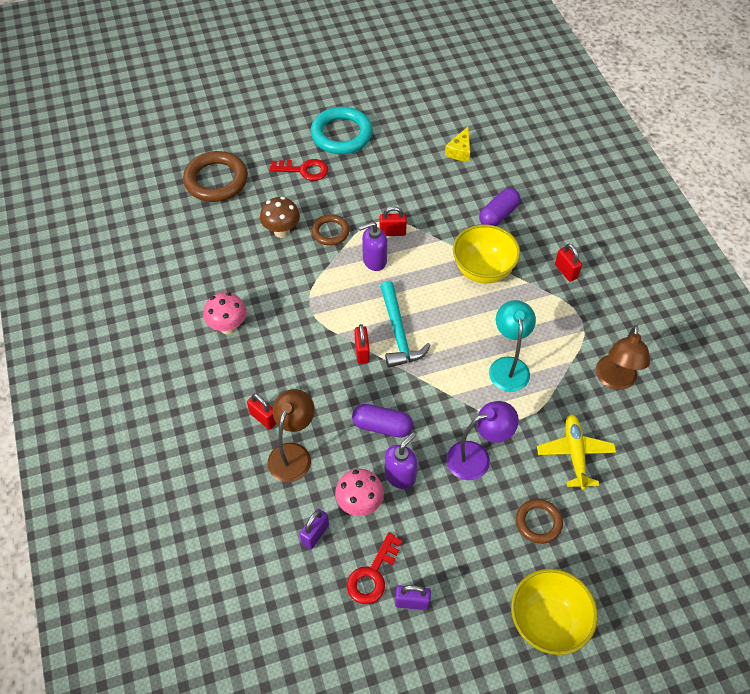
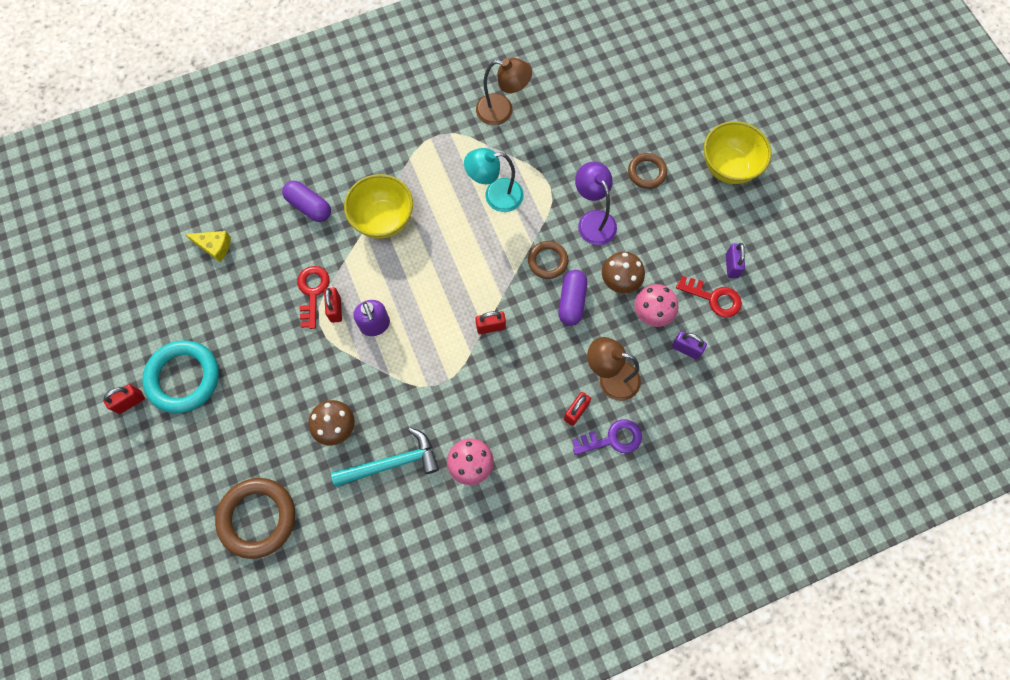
camera: 95 degrees left, 15 degrees up
(229, 448) = (612, 439): none -> purple key
(304, 170) = (242, 415): red key -> red key (312, 292)
(330, 232) = (336, 374): brown ring -> brown ring (547, 261)
(398, 332) = (465, 294): turquoise hammer -> turquoise hammer (392, 463)
(400, 475) = (619, 282): purple soap dispenser -> brown mushroom
(566, 271) = (381, 146): red padlock -> red padlock (130, 402)
(575, 454) = (579, 144): yellow plane -> none

